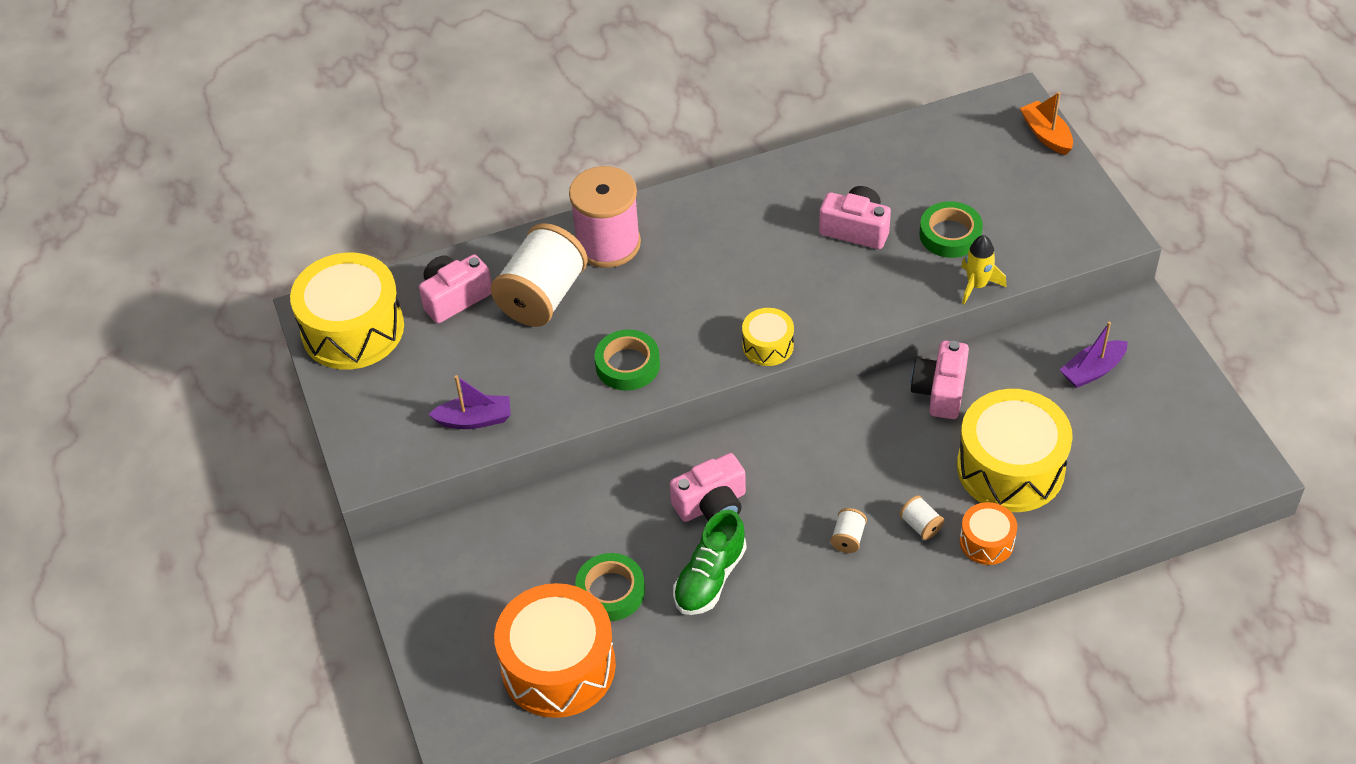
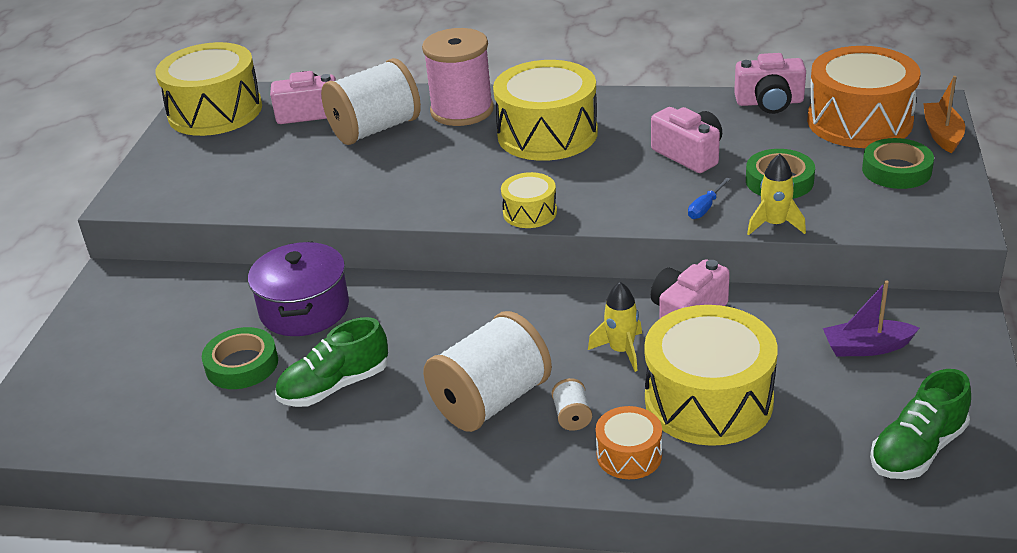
camera: 30 degrees right, 15 degrees down
(475, 419) = (238, 191): purple boat -> none
(558, 666) = (142, 404): orange drum -> orange drum (859, 121)
(615, 513) = (304, 309): none -> purple pot
(627, 365) = (396, 191): green tape -> green tape (896, 170)
(712, 247) = (547, 134): none -> yellow drum
(712, 504) = (391, 331): pink camera -> pink camera (769, 102)
(848, 538) = (491, 401): white spool -> white spool, size x2.47
(910, 287) = (705, 208): none -> blue screwdriver
(914, 448) = (621, 351): none -> yellow rocket
(1179, 450) = (917, 450): none -> green shoe

